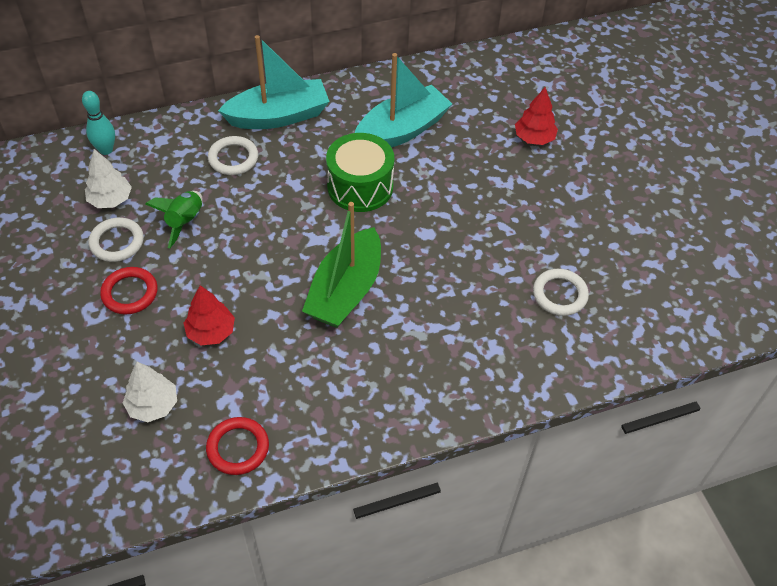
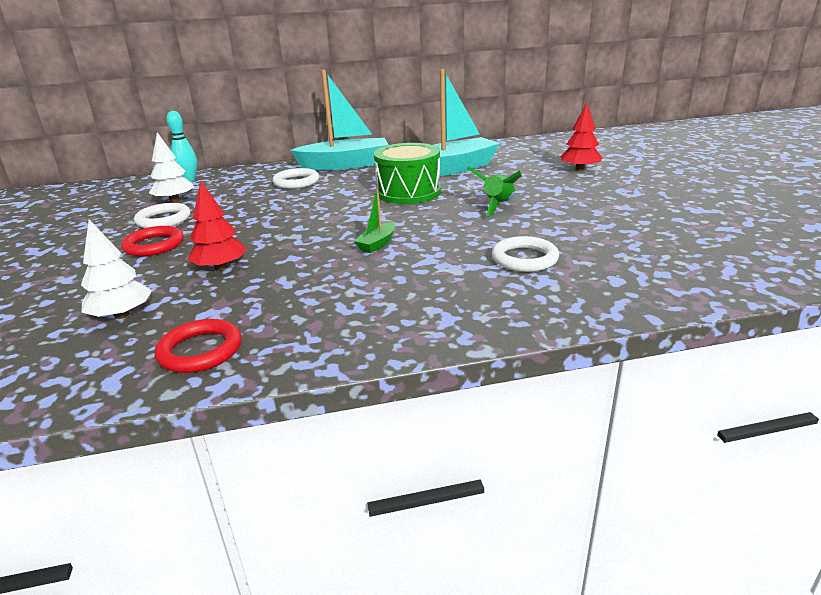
camera: 10 degrees right, 25 degrees down
(185, 222) = (234, 210): green rocket -> green rocket (498, 206)
(345, 291) = (377, 244): green boat -> green boat, size x0.43
(559, 294) = (622, 246): white ring -> white ring (524, 258)

